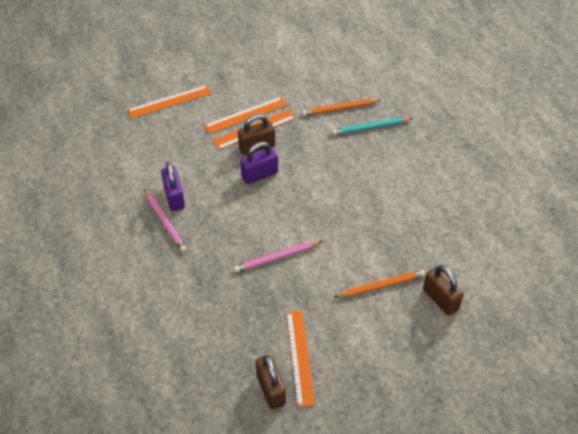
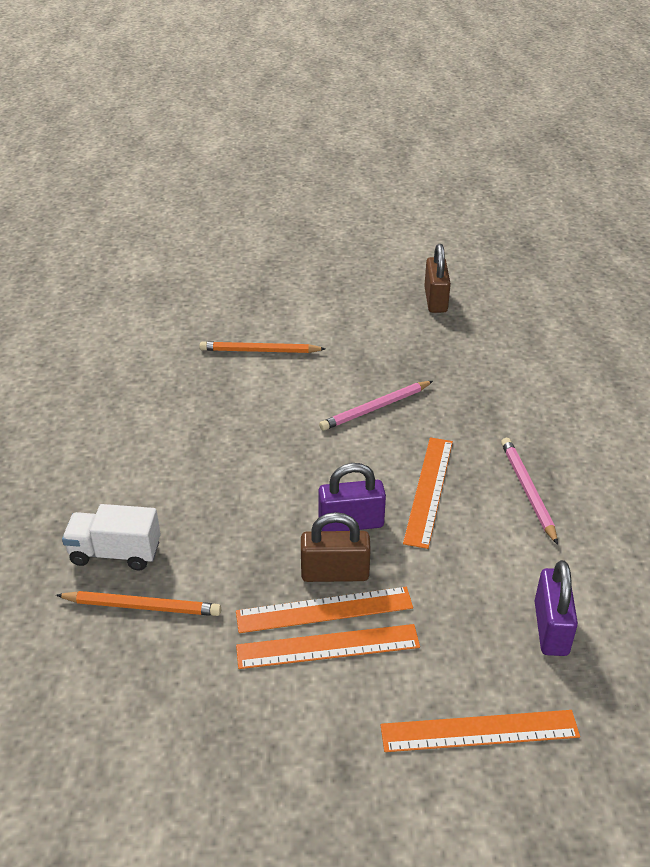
camera: 160 degrees left, 10 degrees down
(174, 197) = (506, 524): purple padlock -> purple padlock (551, 628)
(276, 258) = (375, 408): pink pencil -> pink pencil turned 150 degrees clockwise
(300, 357) = (392, 315): orange ruler -> orange ruler (429, 490)
(370, 128) = (115, 553): turquoise pencil -> white truck
(440, 299) = (201, 325): brown padlock -> none

